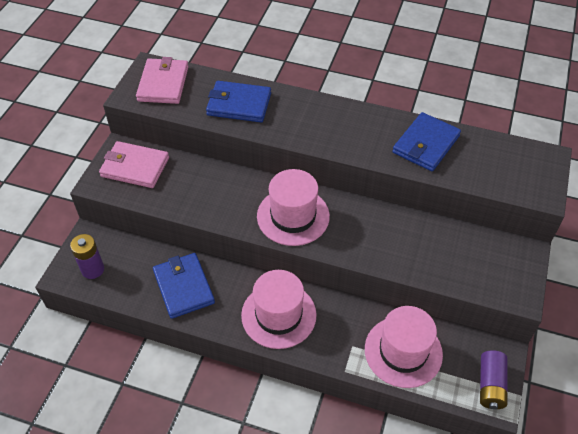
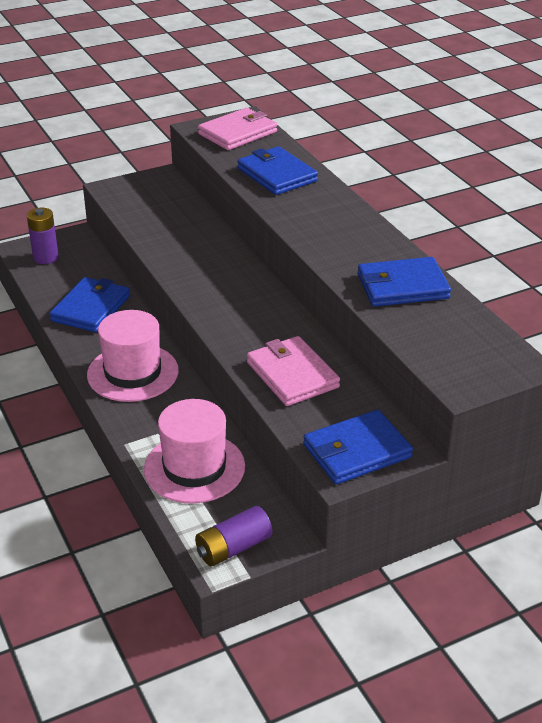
camera: 45 degrees right, 15 degrees down
(135, 167) = (153, 193): pink wallet -> pink wallet (292, 374)
(293, 216) = (225, 292): pink hat -> none
(508, 273) = (356, 451): none -> blue wallet

